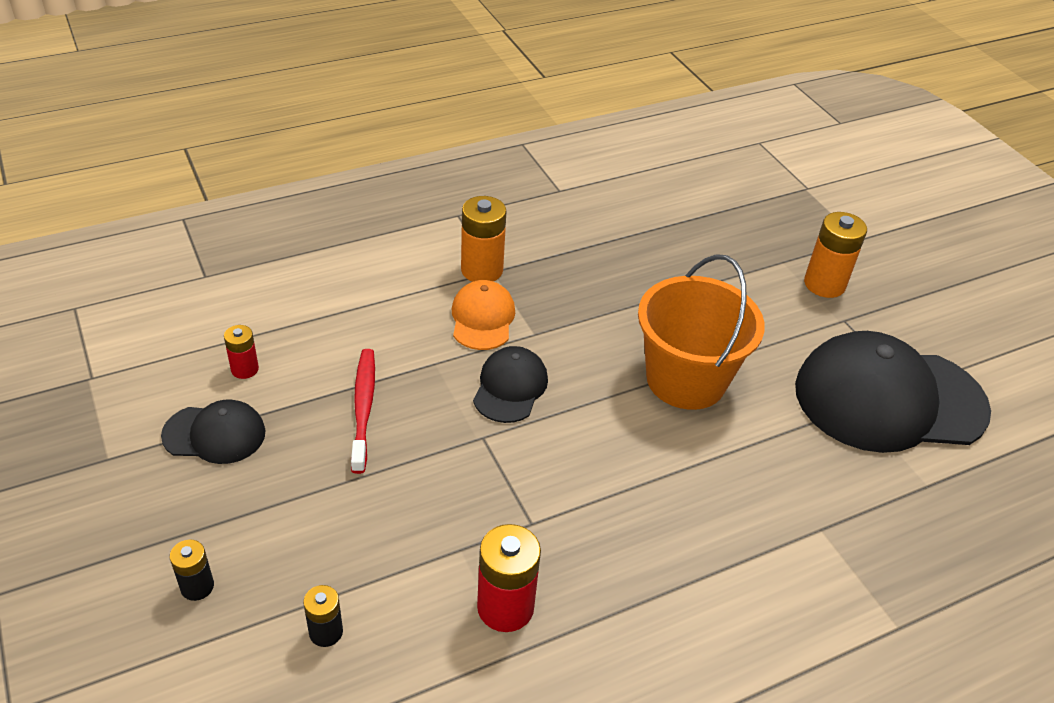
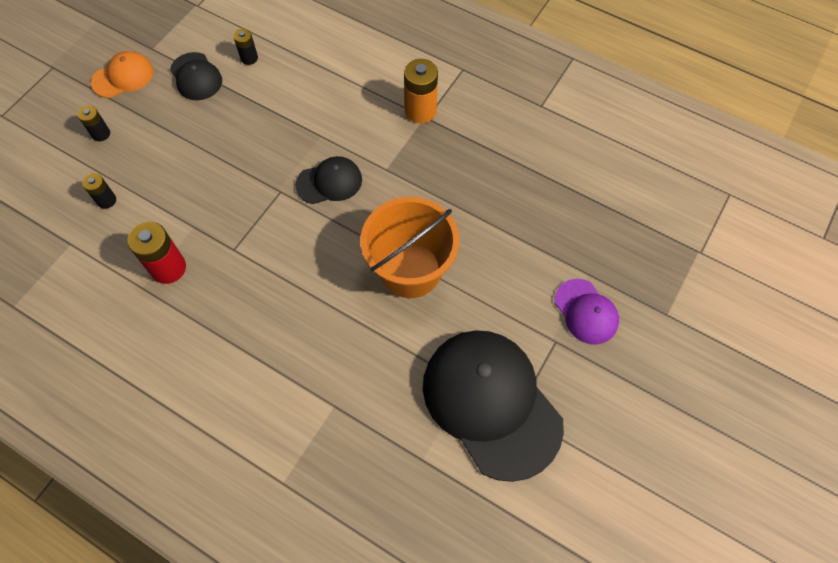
camera: 60 degrees right, 20 degrees up
(245, 369) = (249, 58): red battery -> black battery
(363, 408) = (260, 125): red toothbrush -> none
(482, 318) = (377, 136): orange cap -> orange cap (123, 77)
(824, 284) = (586, 312): orange battery -> purple cap

